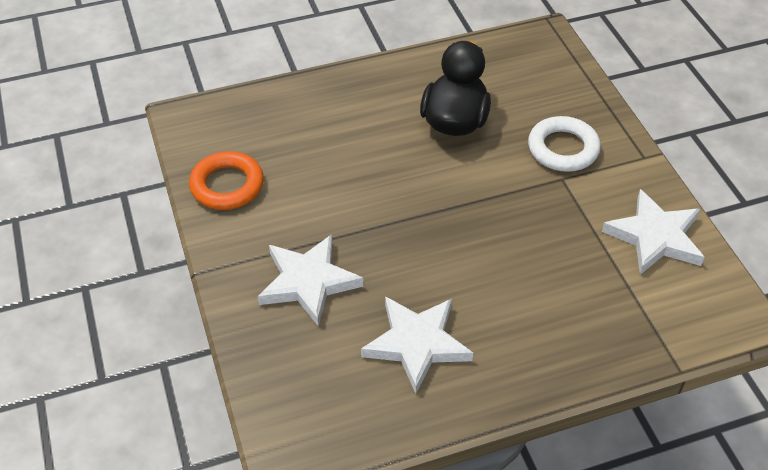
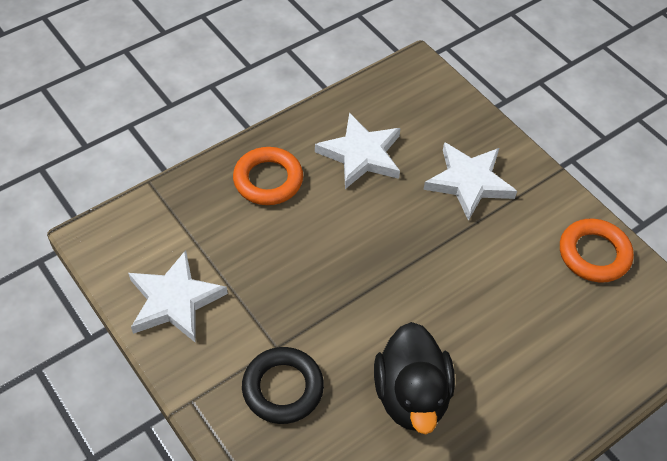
camera: 160 degrees right, 5 degrees up
(536, 338) = (268, 180): none -> orange ring
(563, 149) = (283, 388): white ring -> black ring

